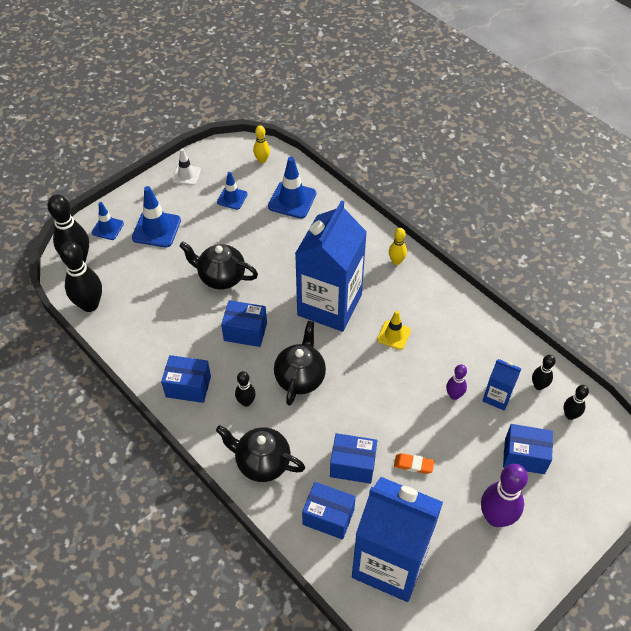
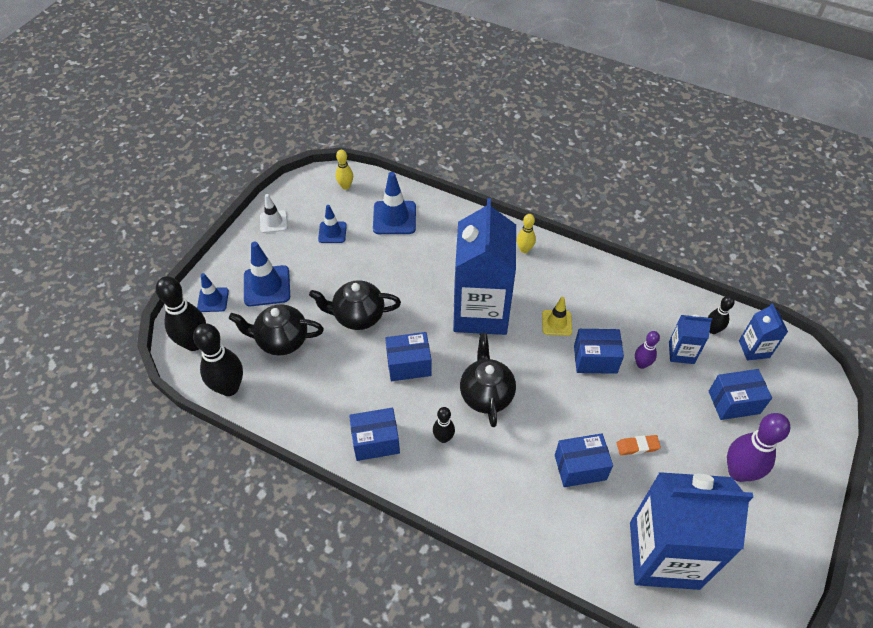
camera: 20 degrees left, 0 degrees up
(262, 463) = (489, 496): black teapot -> black teapot (282, 340)
(328, 517) = (582, 529): blue box -> blue box (595, 359)
(570, 415) = (754, 349): black bowling pin -> blue carton

